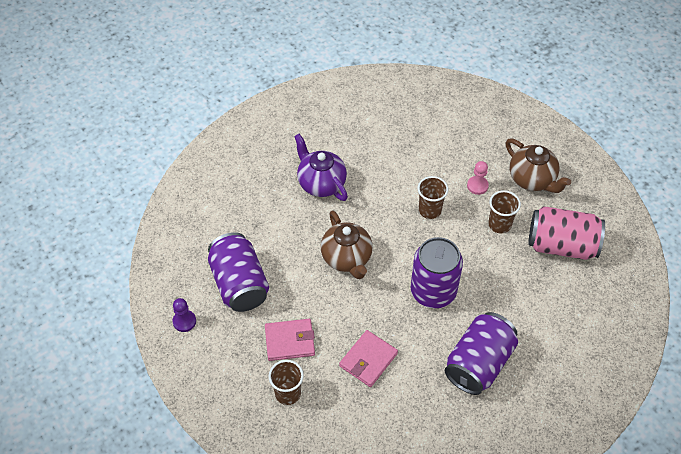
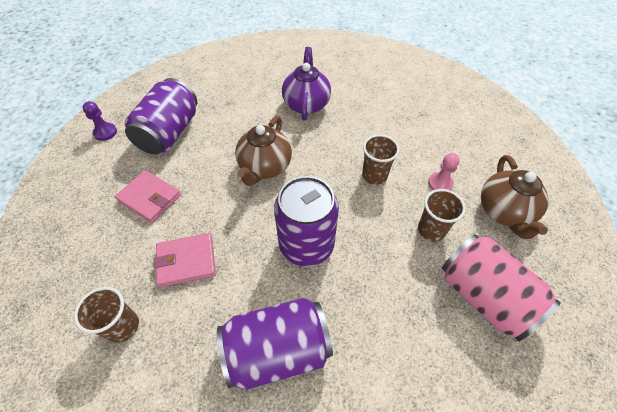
camera: 40 degrees right, 0 degrees up
(288, 393) = (97, 237): brown cup -> brown cup (123, 326)

